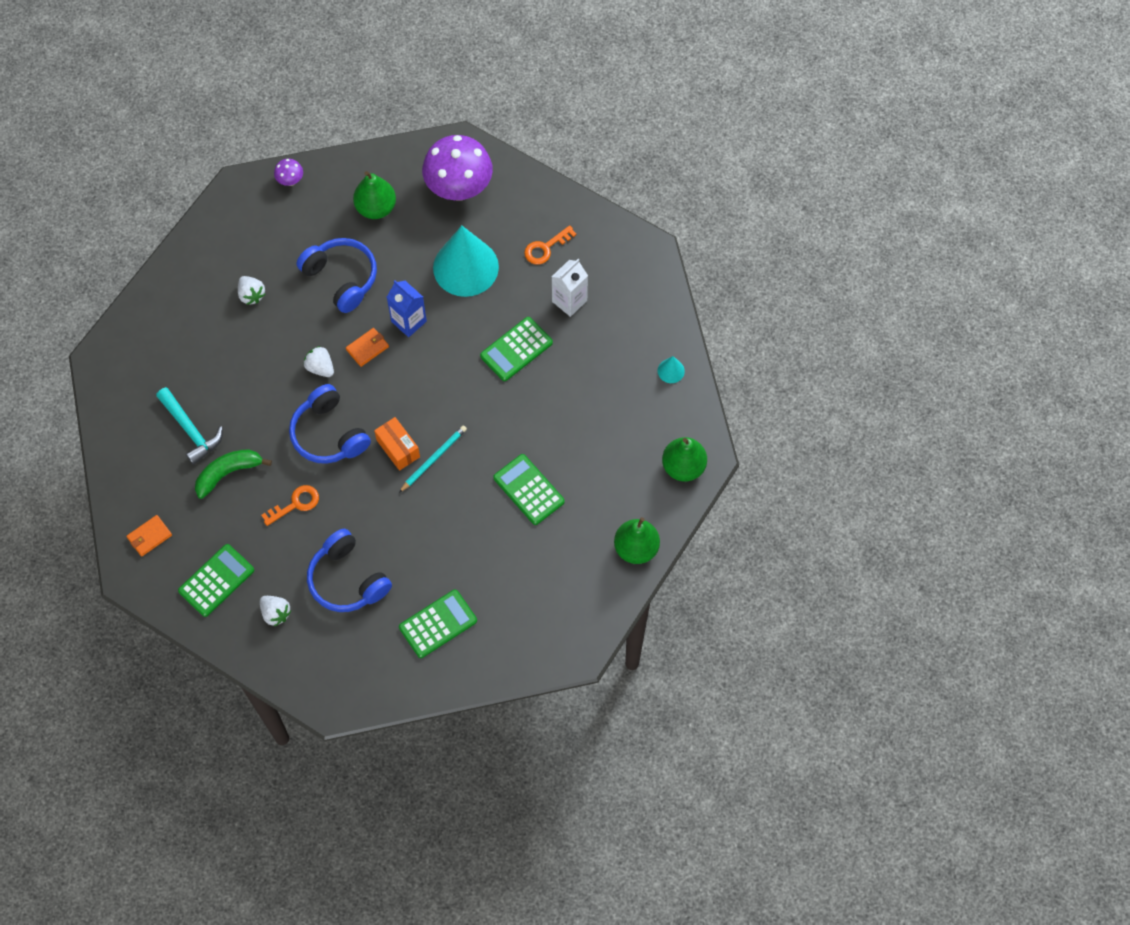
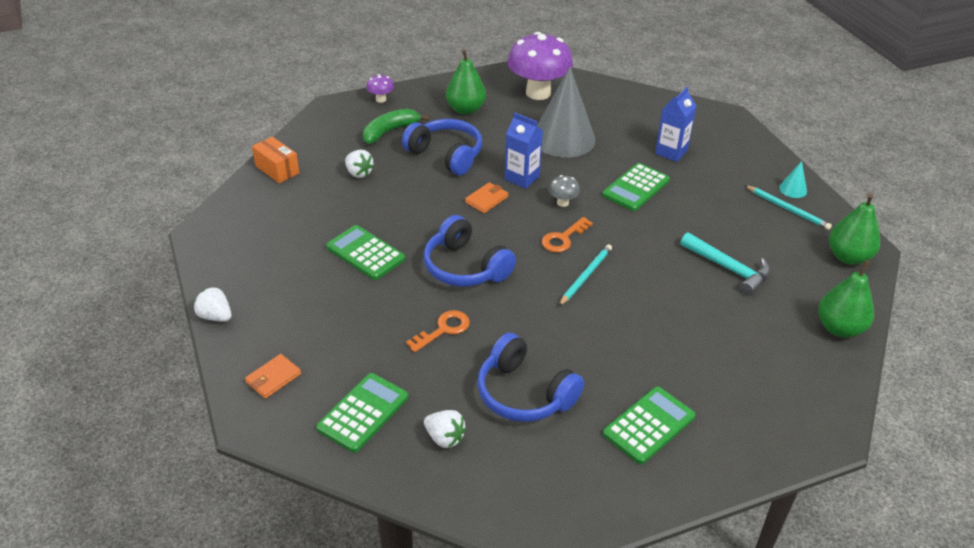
camera: 10 degrees left, 25 degrees down
(191, 430) = (311, 279): turquoise hammer -> turquoise hammer (729, 269)
(228, 473) = (360, 310): green banana -> green banana (390, 131)
(320, 367) = (442, 218): white strawberry -> white strawberry (215, 316)
(398, 448) = (544, 271): orange box -> orange box (277, 169)
(439, 361) = (563, 203): none -> grey mushroom
(465, 267) = (563, 138): turquoise cone -> grey cone
(528, 490) = (698, 291): green calculator -> green calculator (365, 253)
(545, 248) = (632, 121): orange key -> orange key (563, 238)
(569, 301) = (671, 152): white carton -> blue carton
(654, 397) = (787, 209): none -> turquoise pencil

